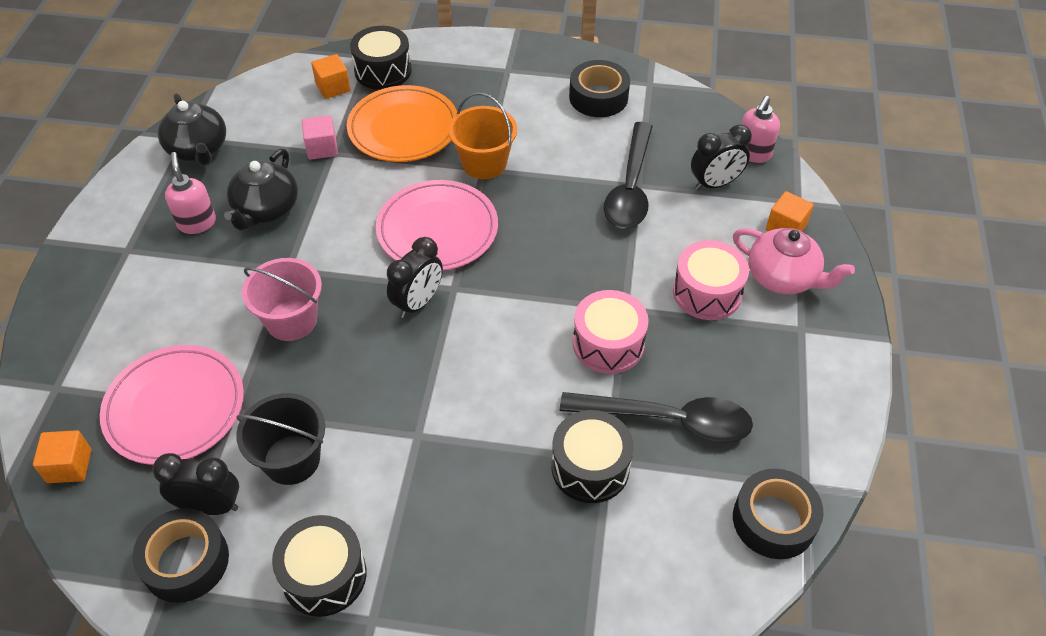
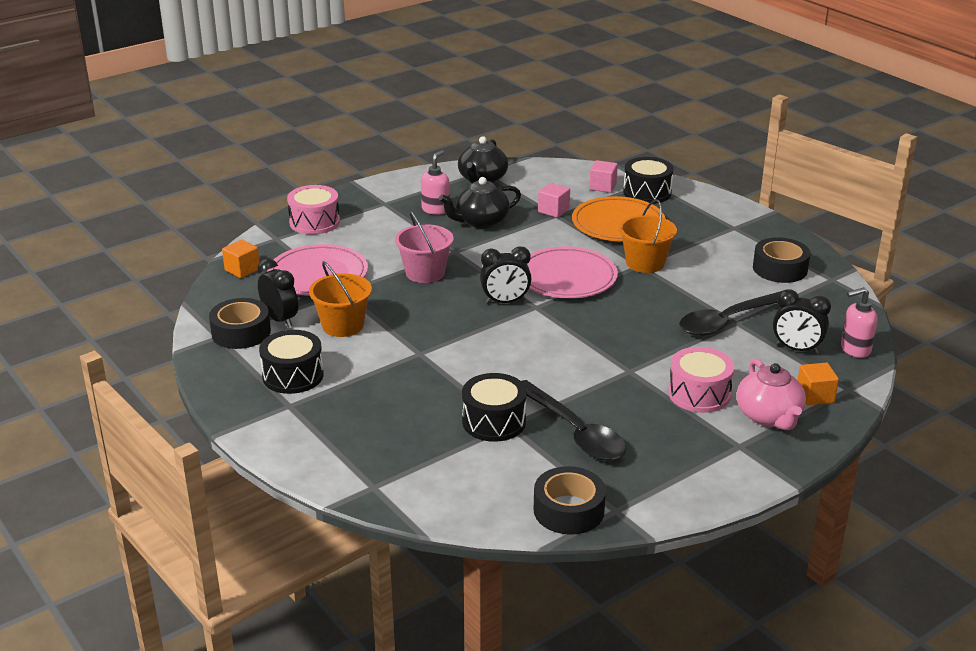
camera: 45 degrees right, 20 degrees down
(292, 459) = (343, 325): black bucket -> orange bucket
(333, 87) = (603, 186): orange cube -> pink cube
(608, 344) = (592, 379): pink drum -> pink drum (314, 222)

